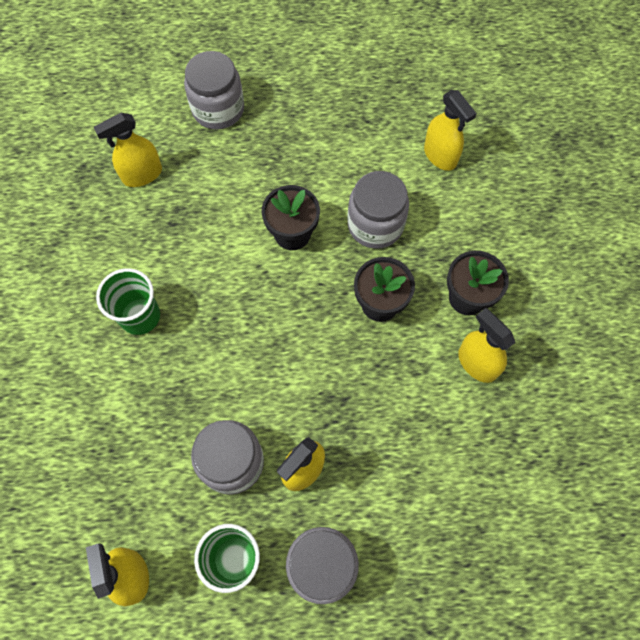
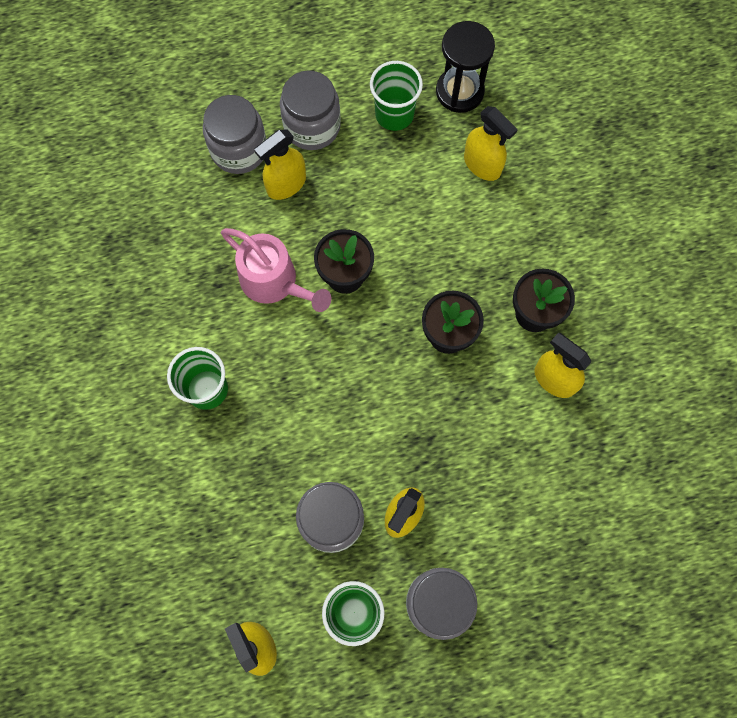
camera: 10 degrees left, 5 degrees up
(142, 174) = (174, 236): yellow spray bottle -> yellow spray bottle (286, 184)
(225, 229) = (275, 282): none -> pink watering can
(366, 100) = (394, 114): none -> green cup
(375, 225) = (428, 251): grey jar -> grey jar (312, 126)
(430, 89) = (459, 91): none -> black hourglass

